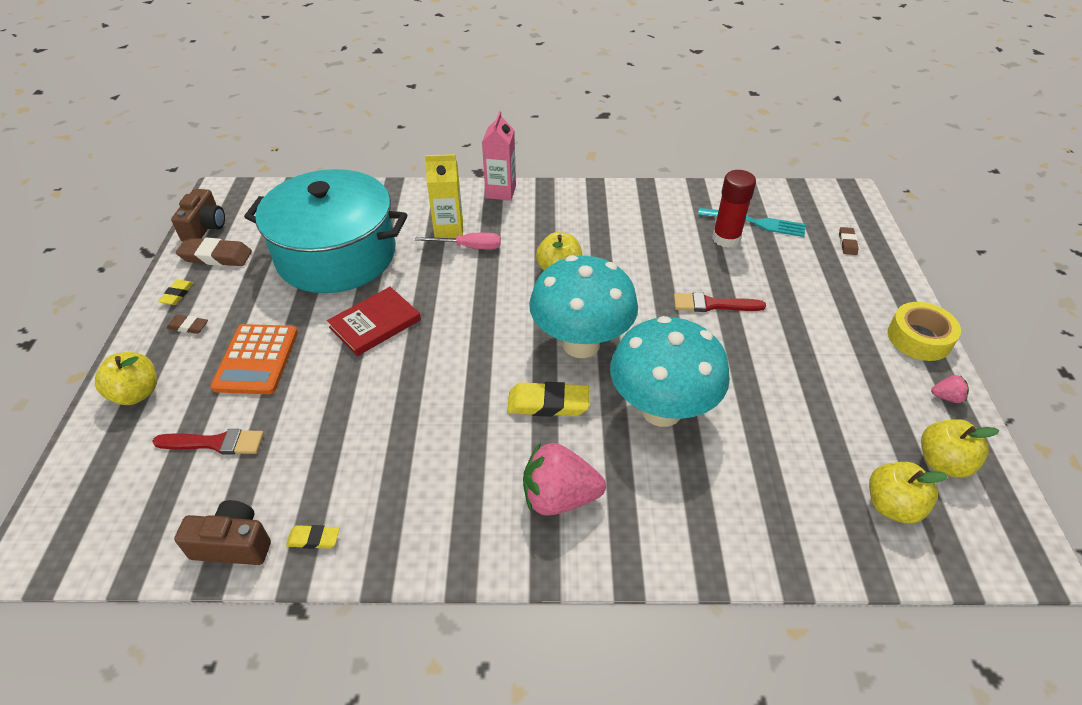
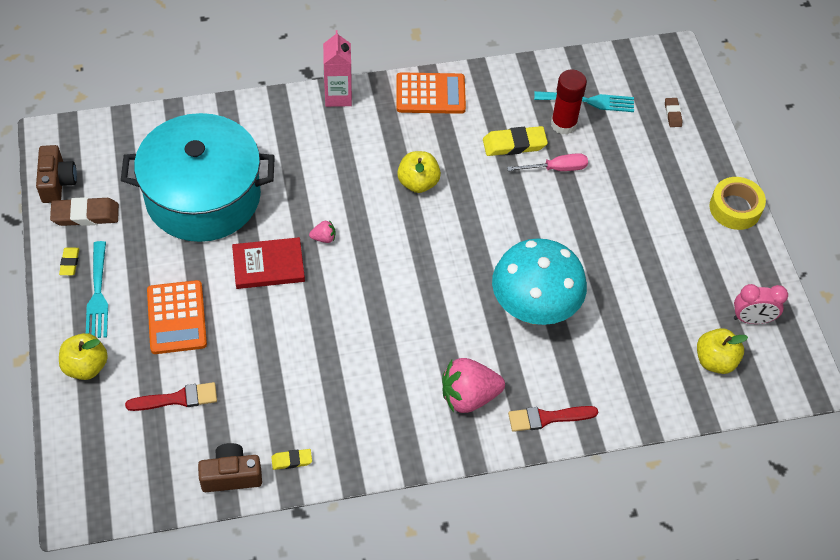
camera: 15 degrees left, 10 degrees up
(188, 326) = (98, 294): brown eraser -> turquoise fork
(375, 324) = (268, 265): red book -> red book turned 45 degrees clockwise
(449, 230) = (301, 151): yellow carton -> none
(469, 247) = (327, 168): pink screwdriver -> pink screwdriver (556, 169)
(548, 403) = (441, 318): yellow eraser -> yellow eraser (514, 144)
(581, 344) = (455, 258): turquoise mushroom -> none
(592, 200) = (430, 94): none -> orange calculator
(713, 304) = (561, 200): red brush -> red brush (547, 418)
(943, 462) = (752, 319): yellow apple -> pink clock
(946, 397) = (755, 262): pink strawberry -> pink strawberry (324, 238)

